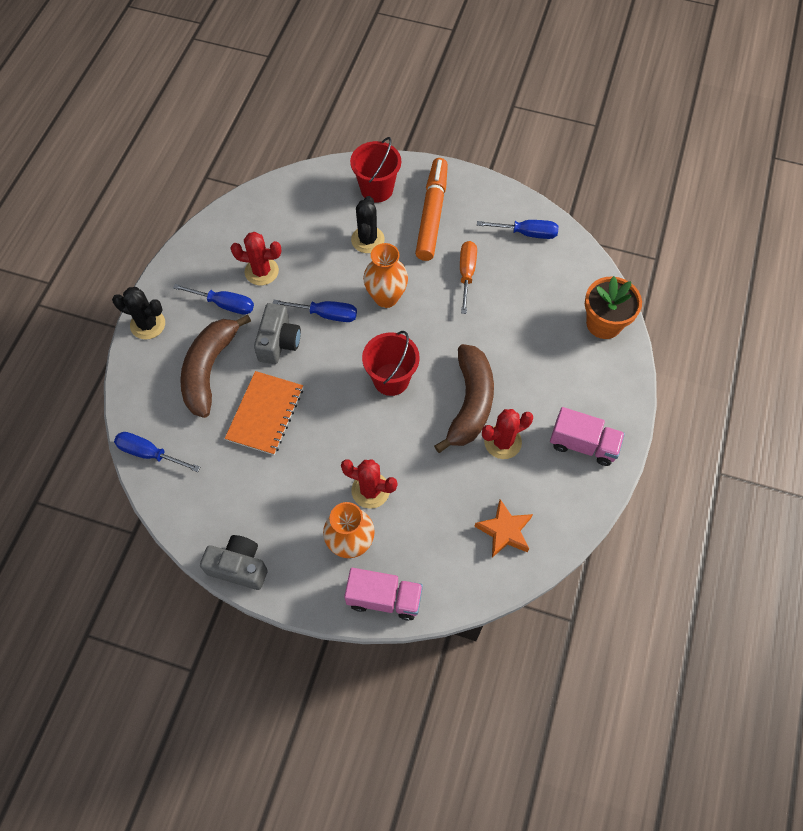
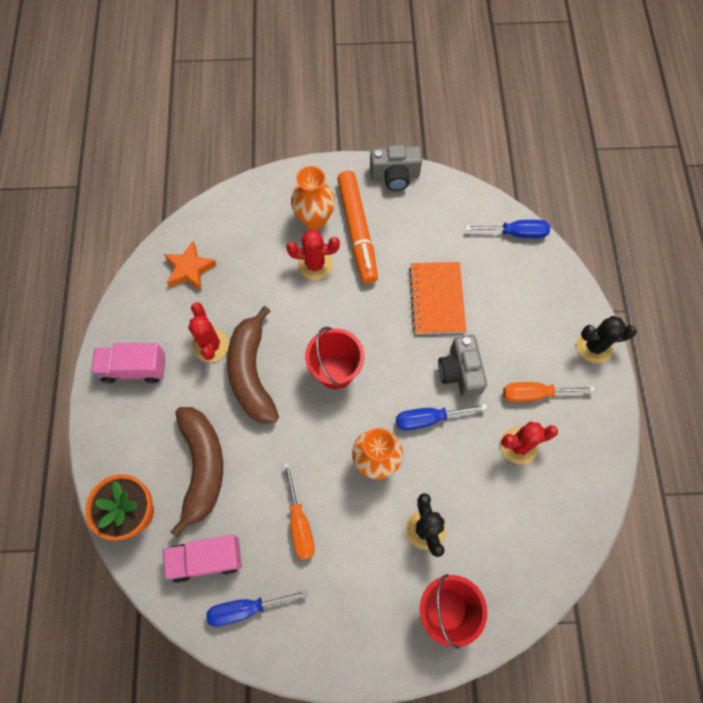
camera: 160 degrees right, 5 degrees up
(209, 370) = (509, 322): brown banana -> brown banana (202, 467)
(224, 304) = (535, 394): blue screwdriver -> orange screwdriver
(384, 598) = (272, 190): pink truck -> pink truck (206, 559)
(432, 214) = (366, 594): orange marker -> orange marker (357, 231)
(502, 442) = (210, 345): red cactus -> red cactus turned 60 degrees counterclockwise

